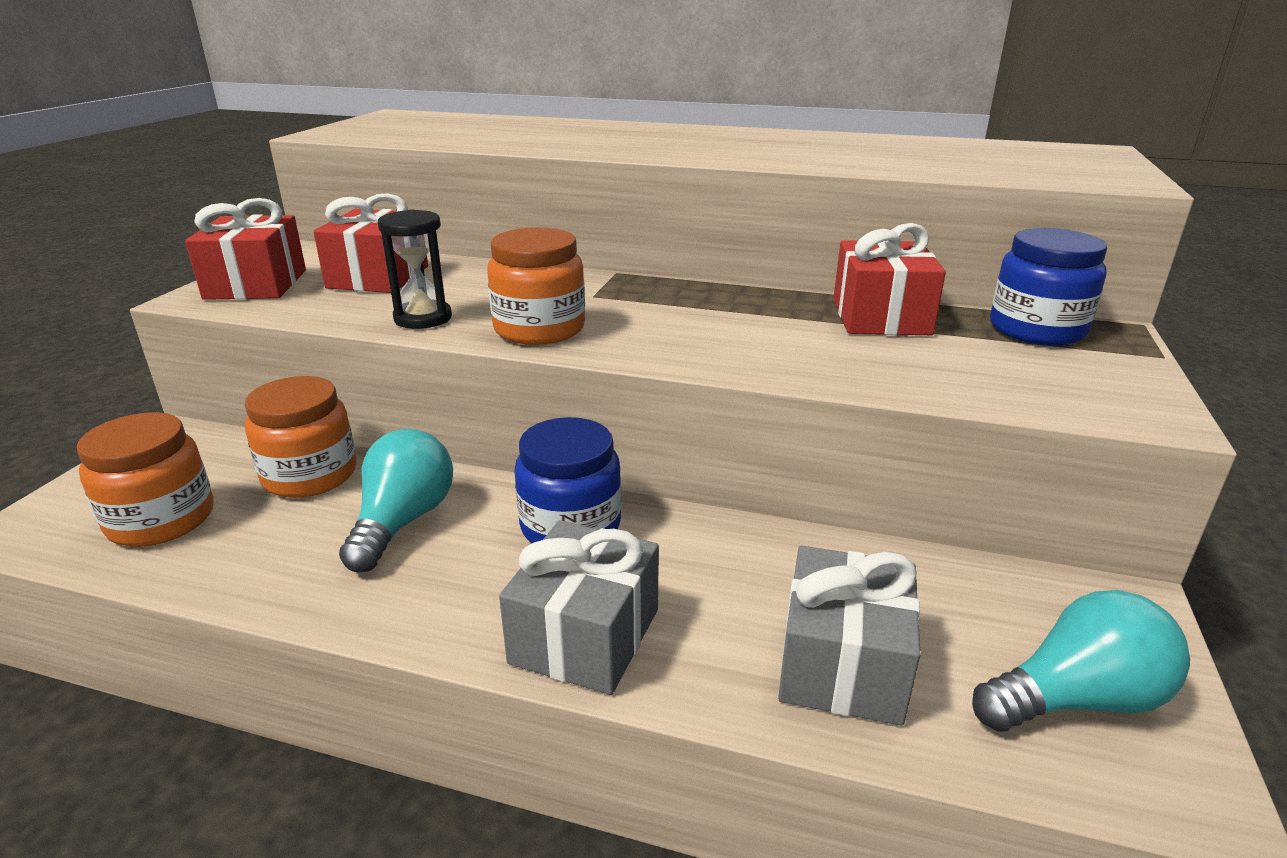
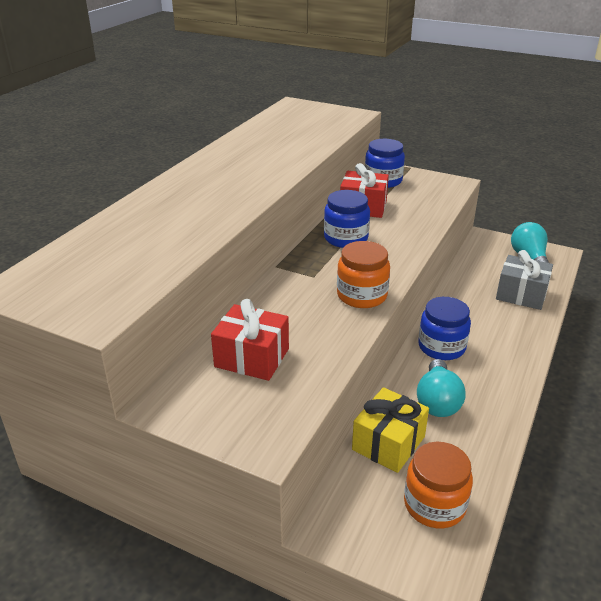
camera: 80 degrees left, 5 degrees up
(256, 284) = (247, 418): red gift -> none
(310, 475) = (388, 443): orange jar -> yellow gift
(403, 522) = (437, 401): turquoise light bulb -> turquoise light bulb turned 105 degrees counterclockwise
(423, 318) = (337, 335): black hourglass -> none
(585, 636) = (515, 348): grey gift -> none
(736, 309) = (346, 238): none -> blue jar

